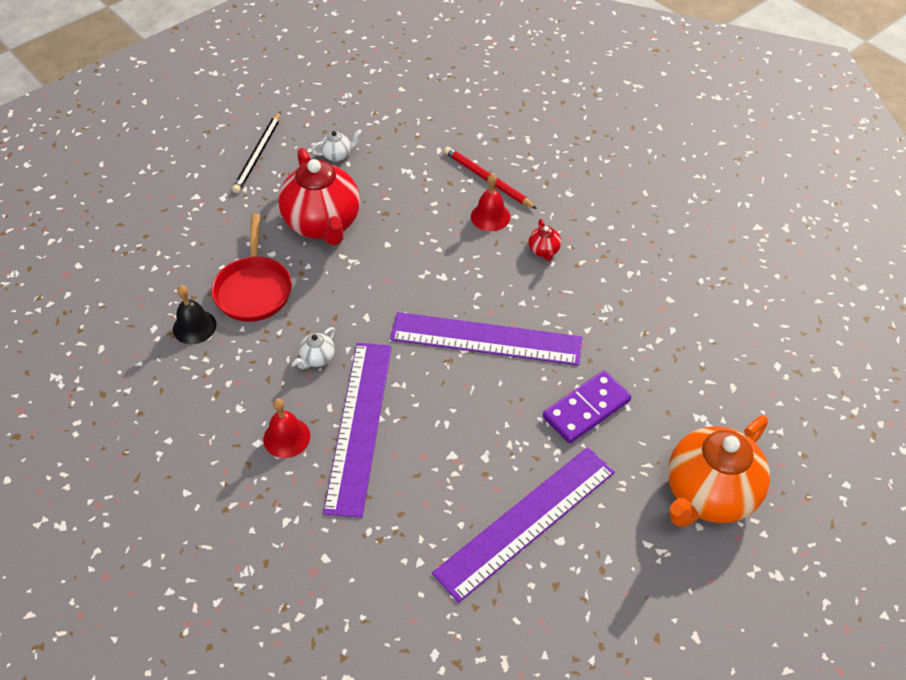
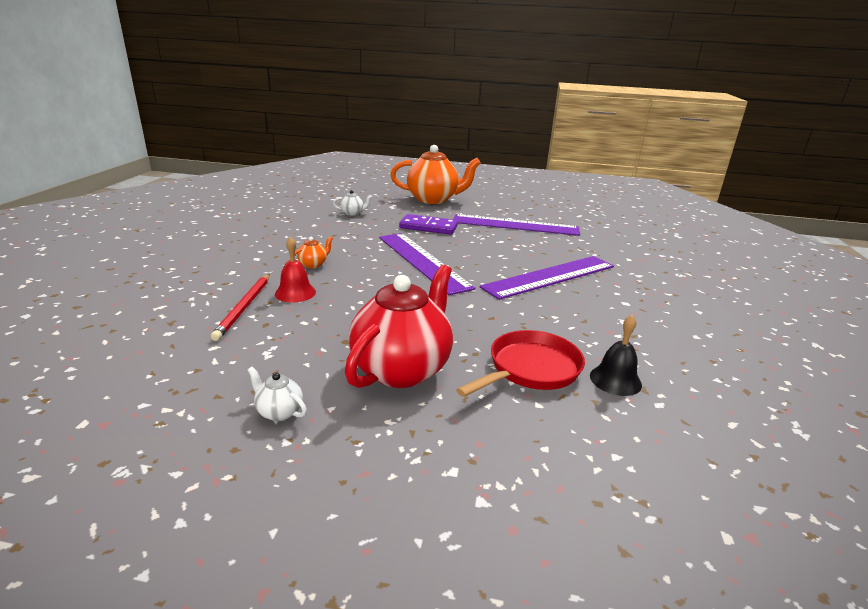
camera: 130 degrees left, 25 degrees down
(258, 154) = (338, 489): black pencil -> none
(286, 437) = (603, 295): red bell -> none
(317, 358) = (535, 309): white teapot -> white teapot (353, 213)
(544, 251) = (313, 264): red teapot -> orange teapot

